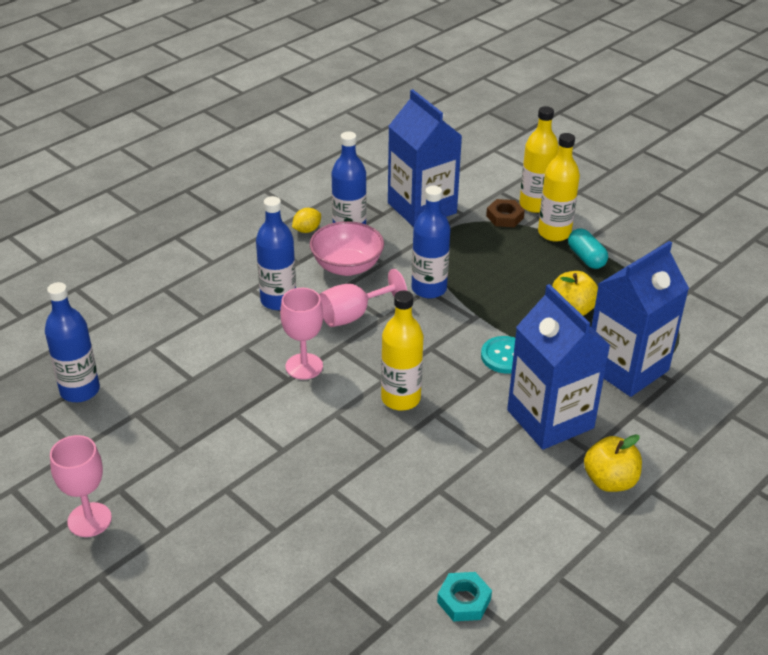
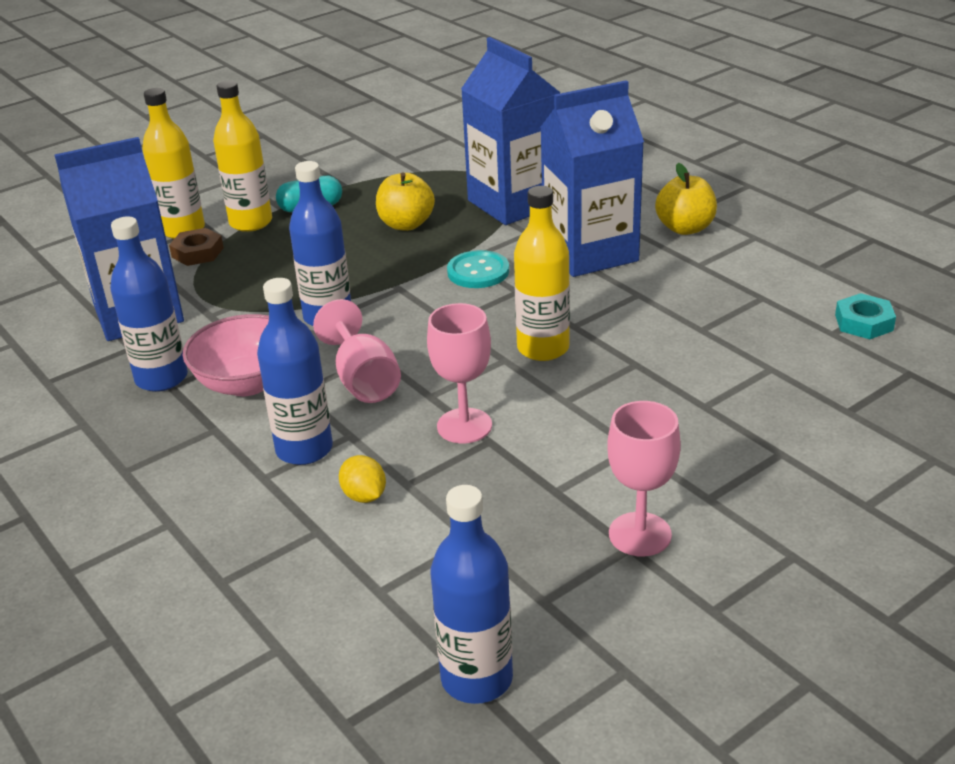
camera: 80 degrees left, 5 degrees down
(89, 520) = (781, 641): pink goblet -> pink goblet (640, 534)
(307, 230) = (134, 419): yellow lemon -> yellow lemon (364, 496)

